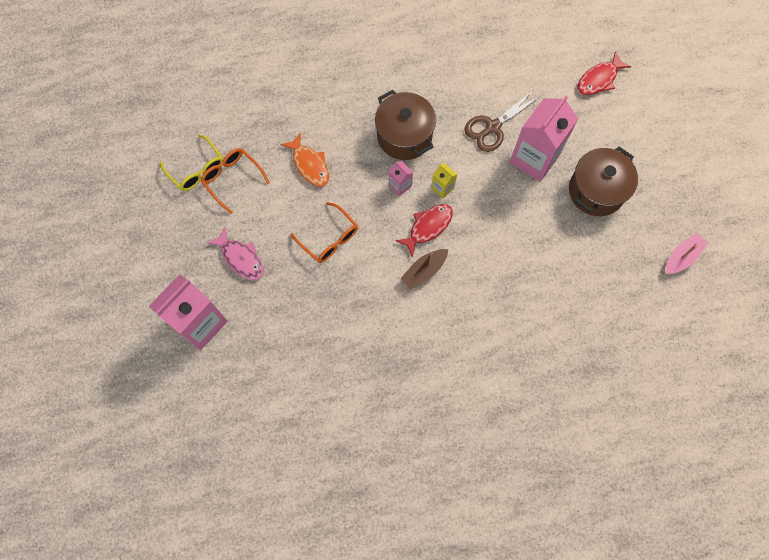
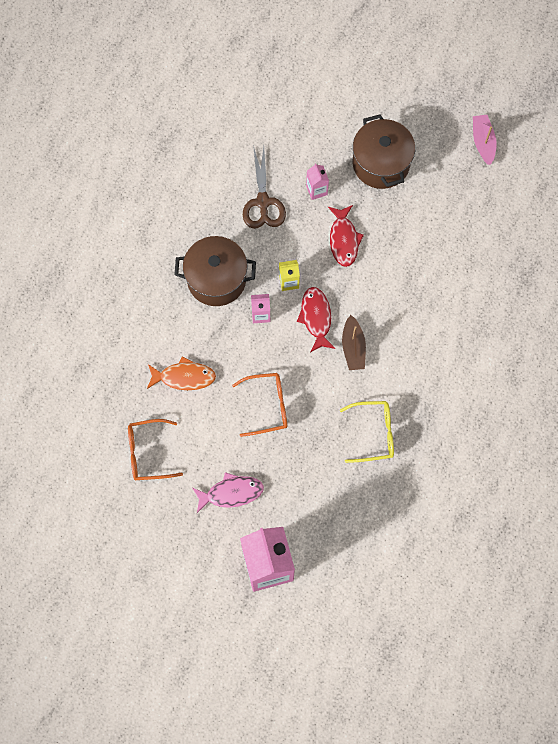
camera: 55 degrees left, 0 degrees up
(196, 169) = (114, 478): yellow glasses -> yellow glasses (373, 433)
(534, 158) = (316, 190): pink carton -> pink carton, size x0.44
(599, 79) = (283, 87): red fish -> red fish (344, 240)

